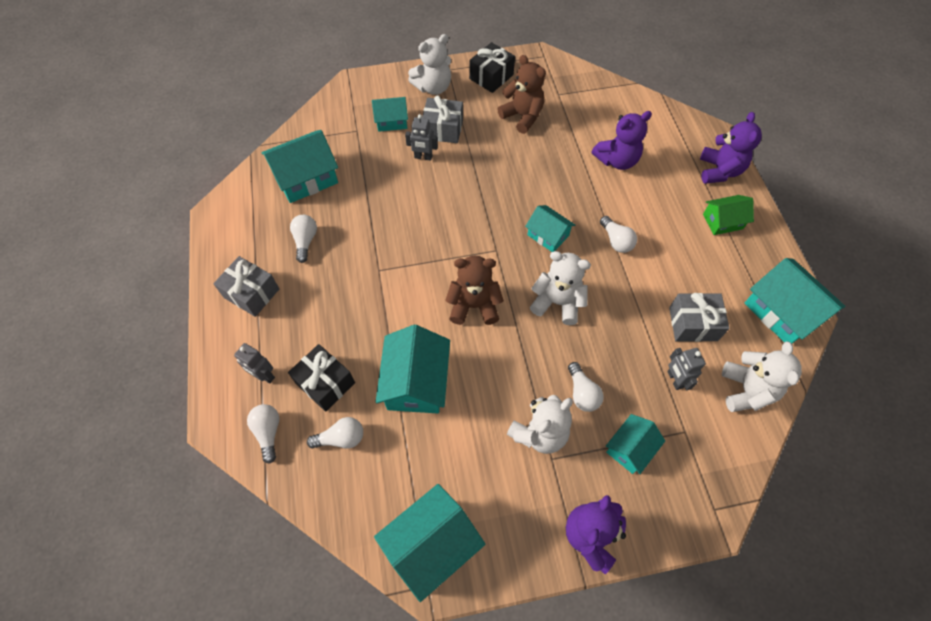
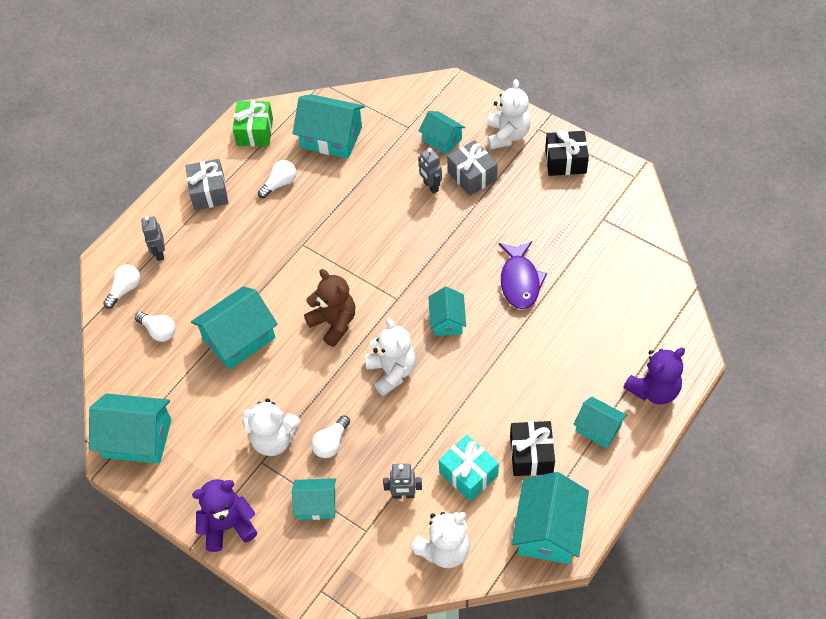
camera: 50 degrees right, 5 degrees down
(236, 219) = (255, 132): none -> green gift
(325, 383) = (187, 289): black gift -> black gift (531, 455)
(433, 87) = (507, 135): white teddy bear -> white teddy bear turned 105 degrees counterclockwise
(522, 116) = (548, 214): brown teddy bear -> none
(560, 171) = (520, 281): none -> purple fish
(616, 241) = (492, 368): white light bulb -> none
(617, 160) = (577, 310): purple teddy bear -> none
(674, 379) = (403, 495): grey robot -> grey robot turned 120 degrees counterclockwise
(693, 324) = (468, 474): grey gift -> turquoise gift
(722, 221) = (598, 428): green house -> turquoise house

